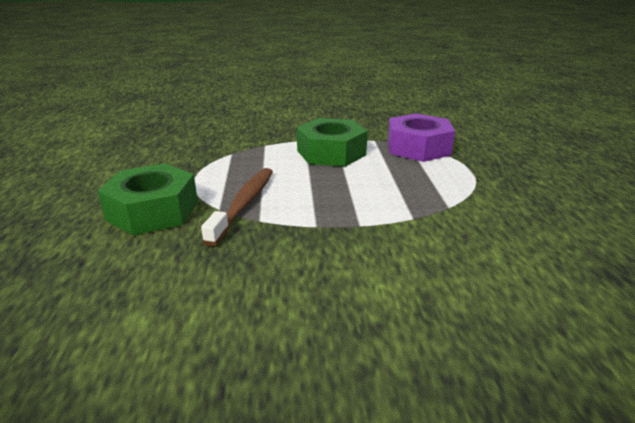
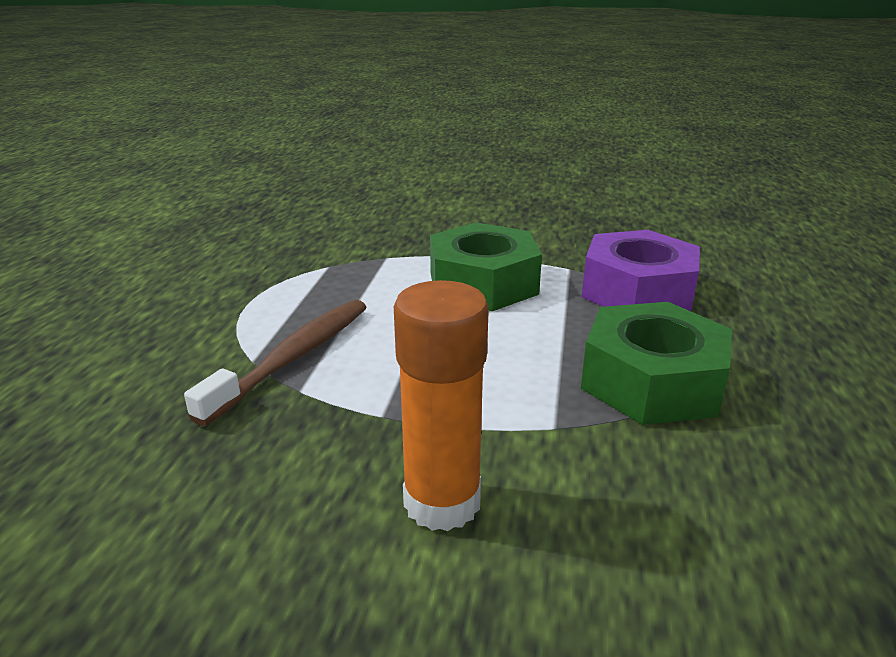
camera: 15 degrees right, 0 degrees up
(153, 211) = (156, 350): green nut -> green nut (651, 381)
(376, 261) = (442, 502): none -> orange glue stick

